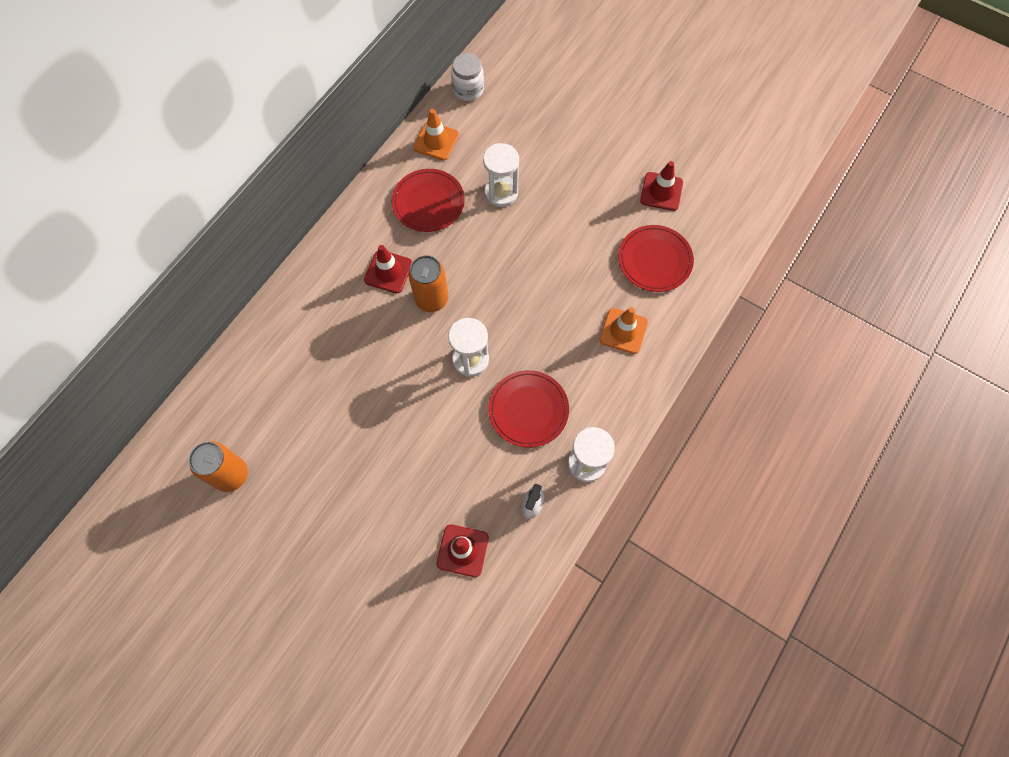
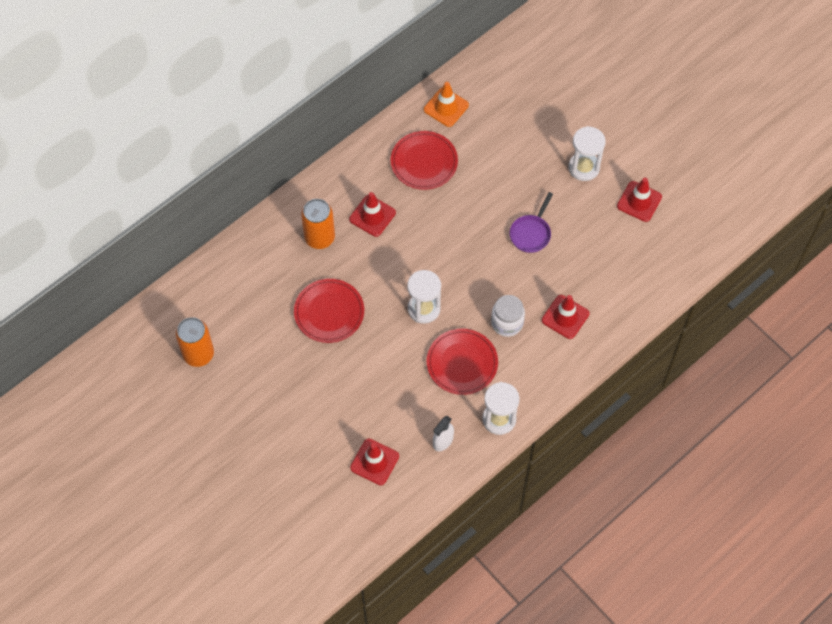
camera: 15 degrees right, 5 degrees down
(431, 299) = (404, 248): orange can -> orange can (319, 237)
(468, 90) = (488, 65): white jar -> white jar (507, 323)
(501, 193) = (492, 168): white hourglass -> white hourglass (584, 167)
(561, 250) = (531, 233): none -> purple pan
(623, 331) = (565, 317): orange traffic cone -> red traffic cone
(654, 260) = (613, 262): red plate -> red plate (329, 312)

